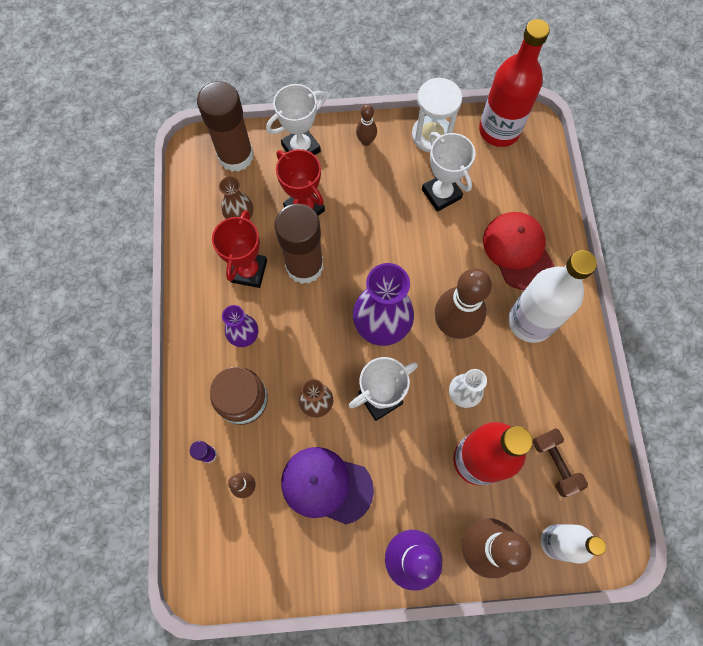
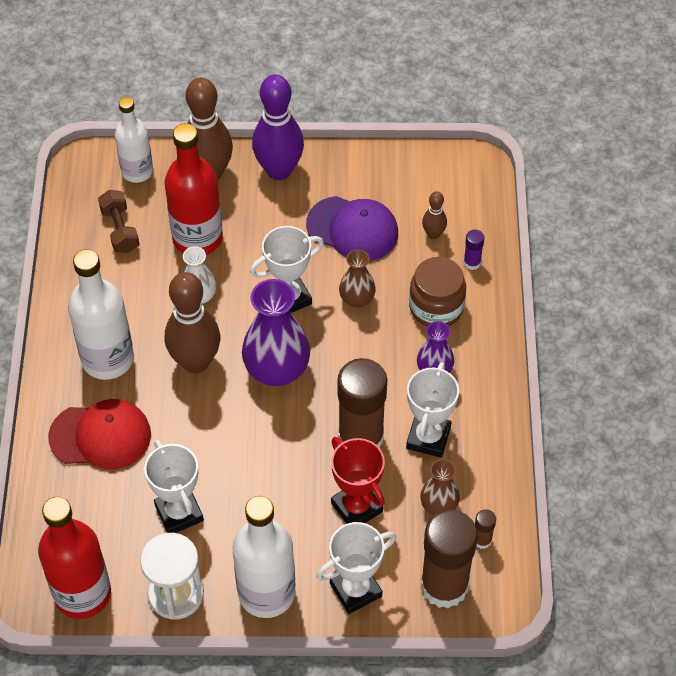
camera: 175 degrees left, 15 degrees down
(206, 191) = (482, 540): none -> brown glue stick
(249, 271) = (428, 438): red trophy -> white trophy
(366, 141) = (266, 593): brown bowling pin -> white bottle
(518, 251) = (100, 436): red cap -> red cap turned 75 degrees counterclockwise

